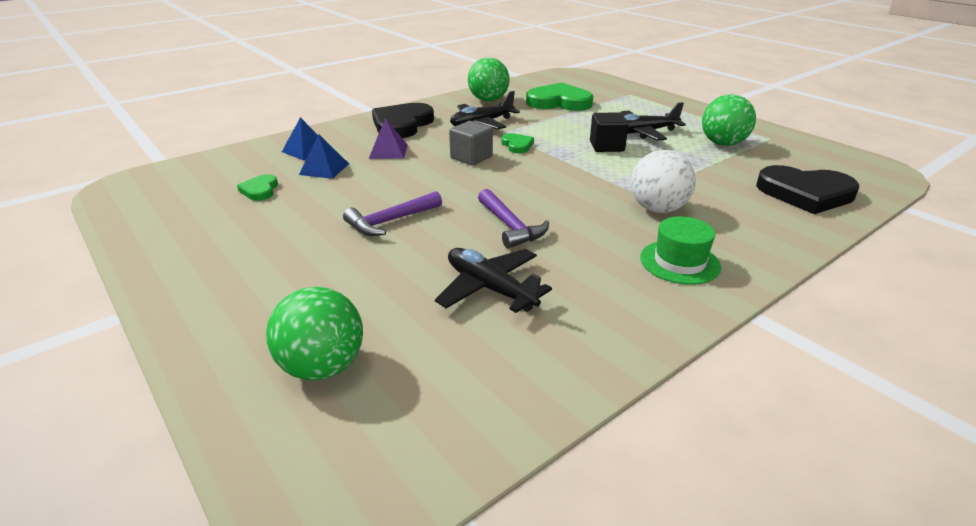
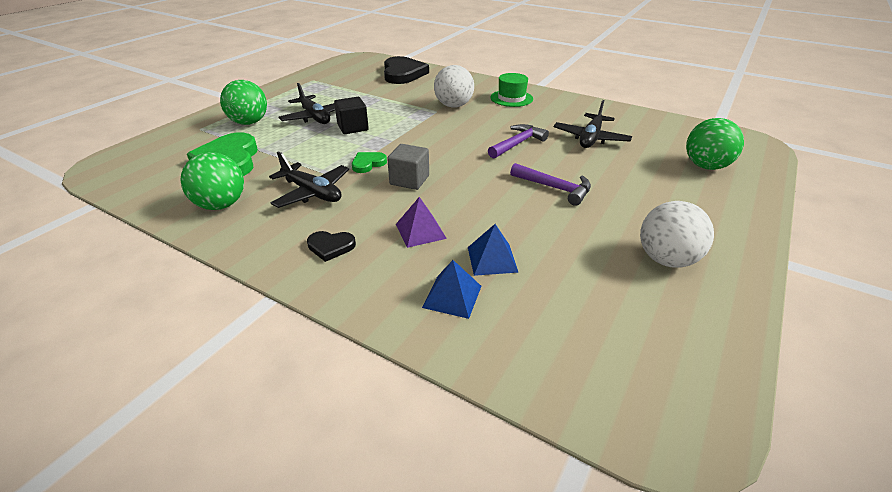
camera: 110 degrees left, 5 degrees up
(223, 240) = (666, 259): none -> white ball
(260, 190) = (572, 284): green heart -> none
(402, 124) = (331, 247): black heart -> black heart, size x0.49
(723, 144) = (329, 92): green ball -> green ball (249, 122)

